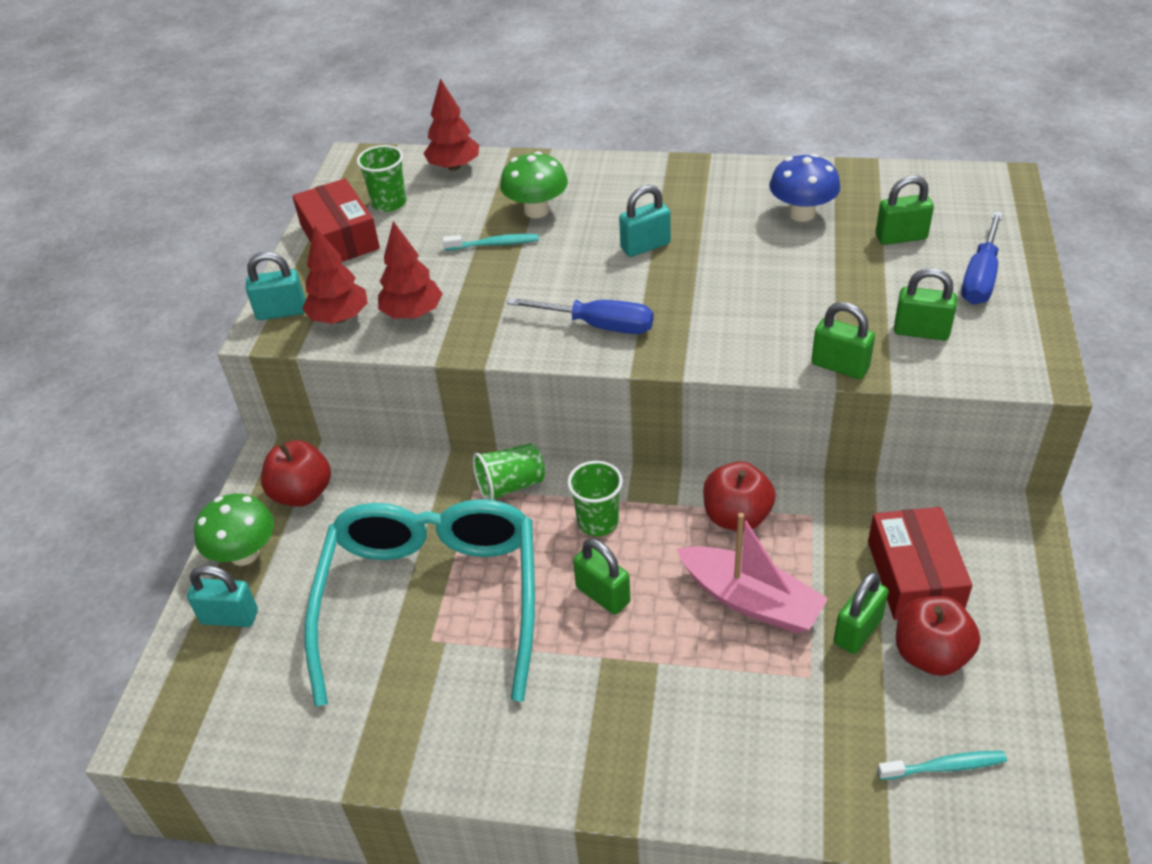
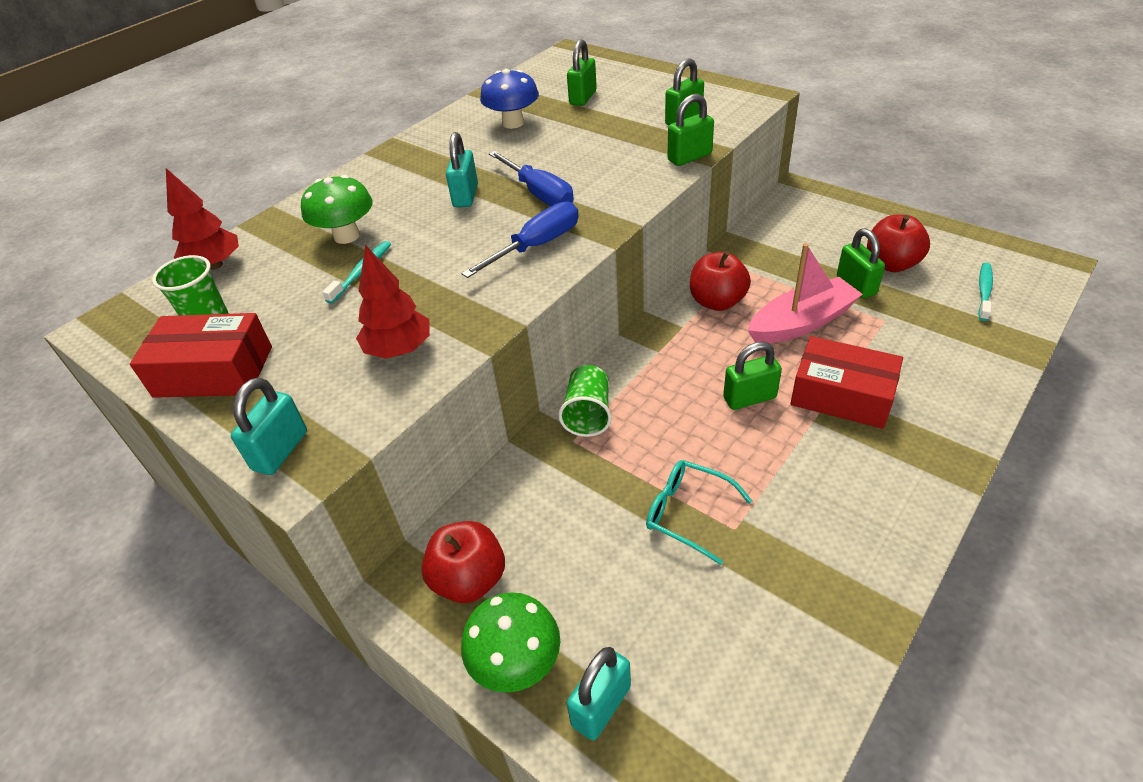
camera: 60 degrees left, 0 degrees up
(339, 318) = (345, 405): red tree -> none
(432, 601) = (688, 513): turquoise glasses -> turquoise glasses, size x0.41
(598, 521) = (669, 375): green cup -> none
(914, 576) = (822, 246): red box -> red box (842, 395)
(980, 277) = (652, 86): blue screwdriver -> blue screwdriver (539, 194)

